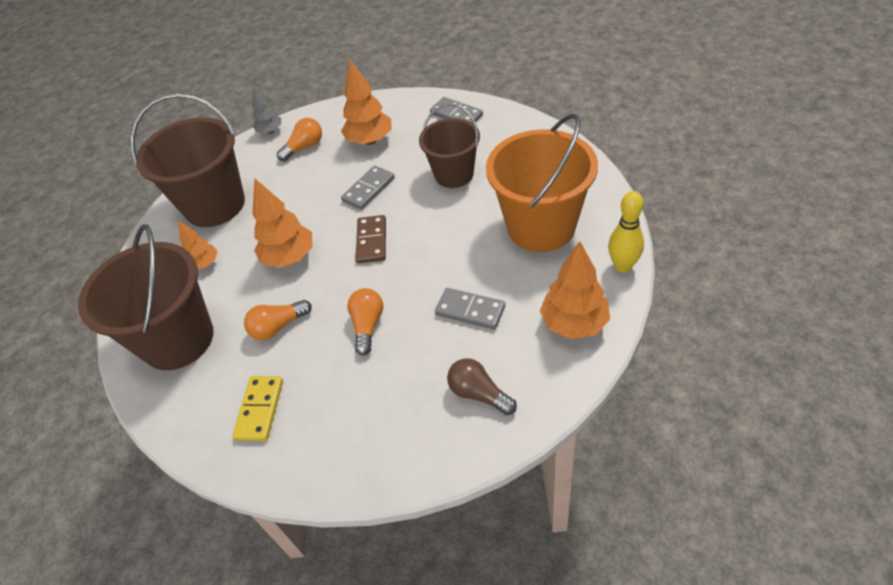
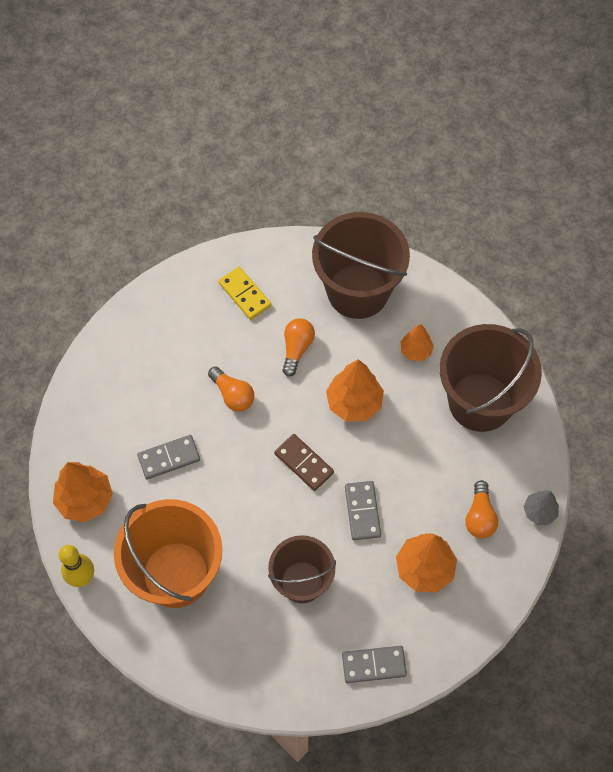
camera: 130 degrees right, 15 degrees up
(479, 394) = (111, 403): brown light bulb -> none

